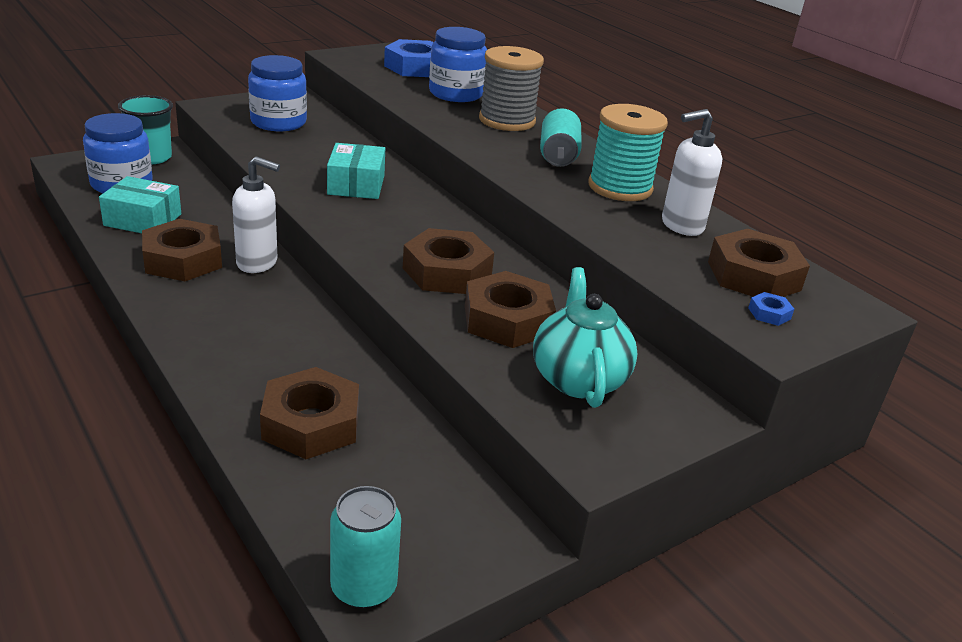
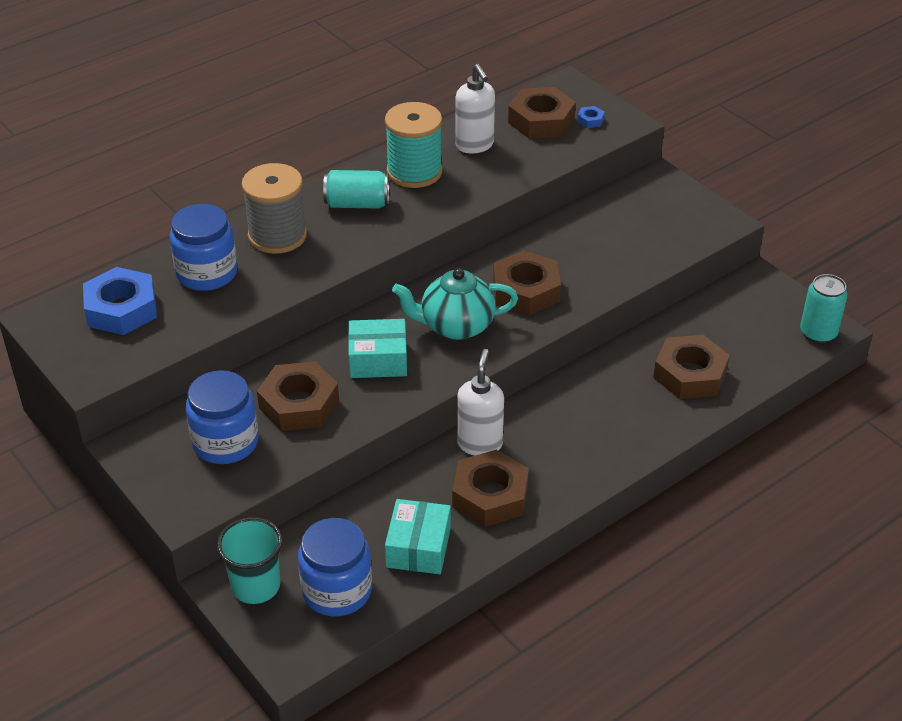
camera: 90 degrees left, 10 degrees up
(507, 320) = (584, 257): brown nut -> brown nut (299, 404)
(578, 379) = (643, 225): turquoise teapot -> turquoise teapot (456, 326)

